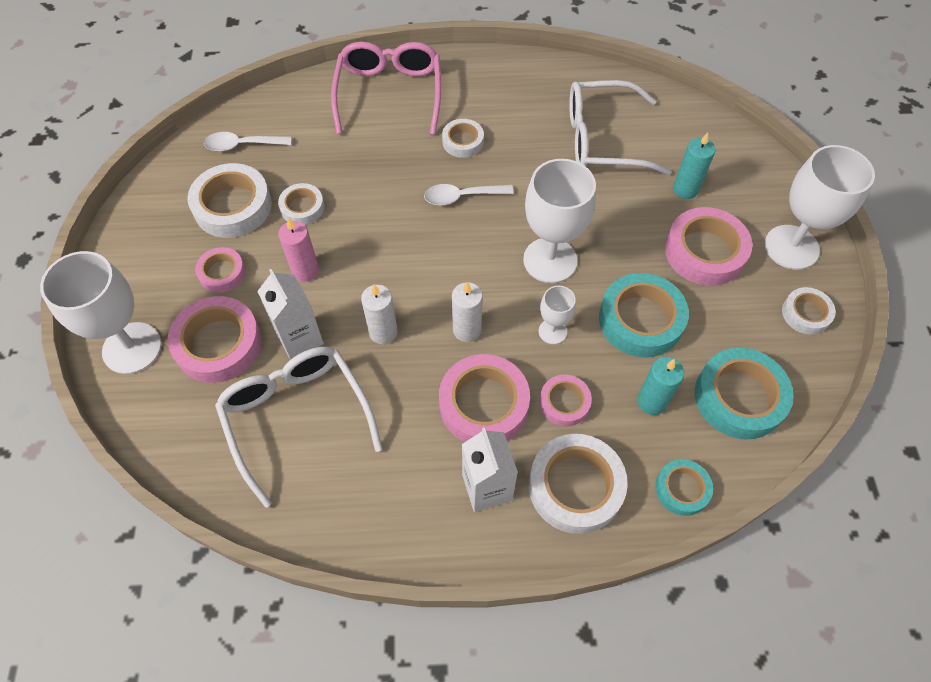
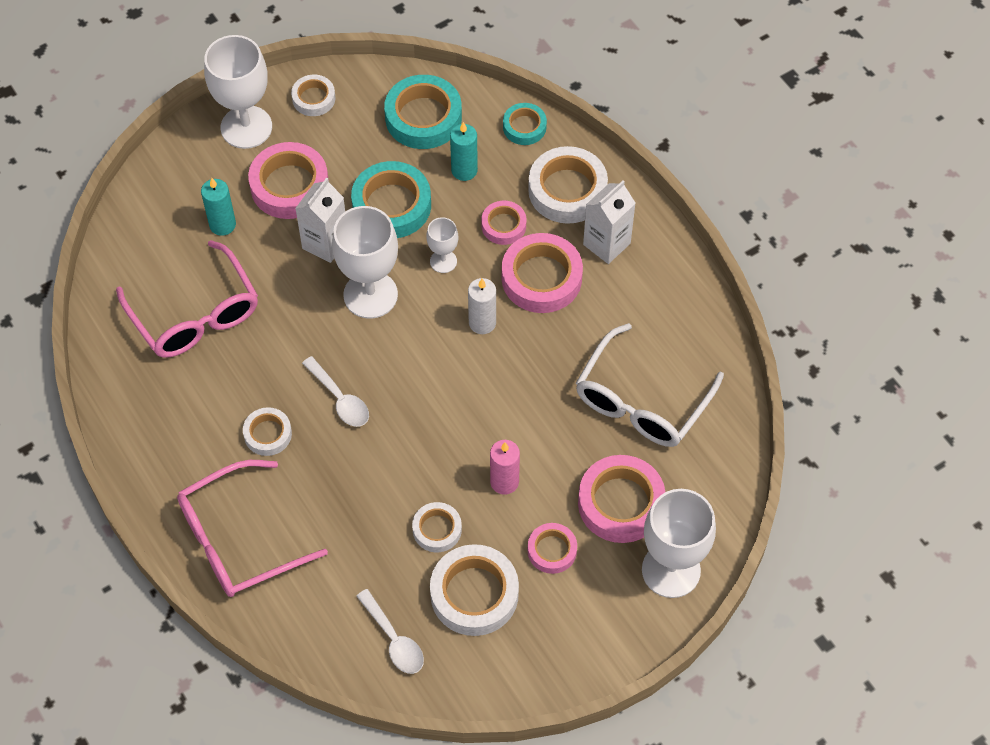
camera: 120 degrees left, 0 degrees up
(299, 338) = (573, 443): white carton -> white carton (325, 243)
(383, 332) = (525, 383): white candle -> none
(603, 140) = (195, 314): white glasses -> pink glasses

